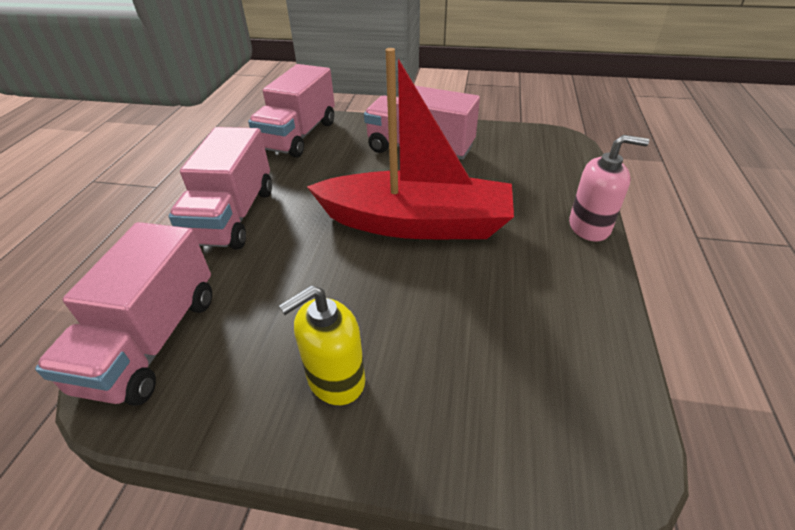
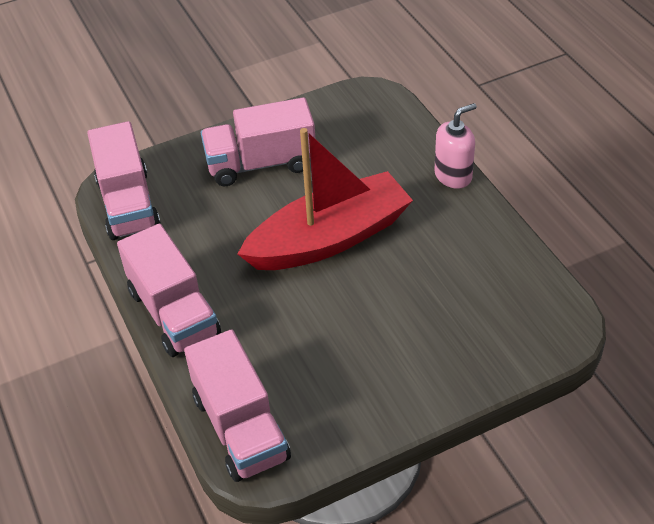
camera: 35 degrees left, 5 degrees up
(335, 379) = (387, 373): yellow soap dispenser -> none

